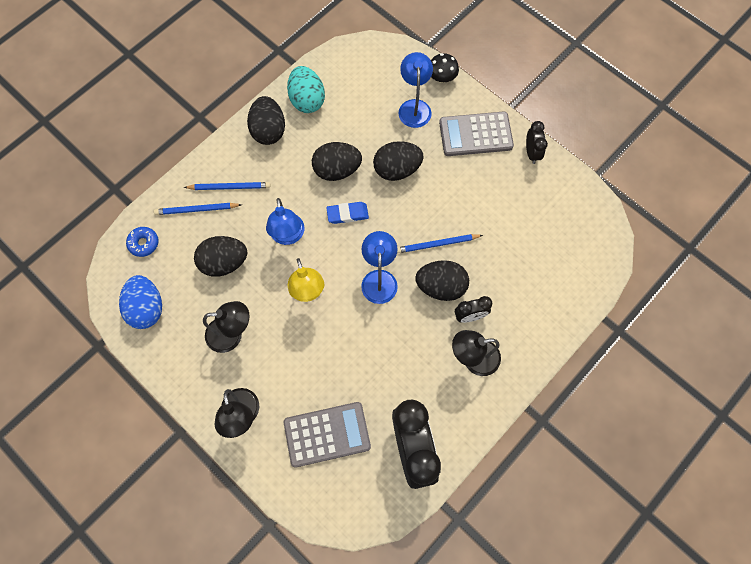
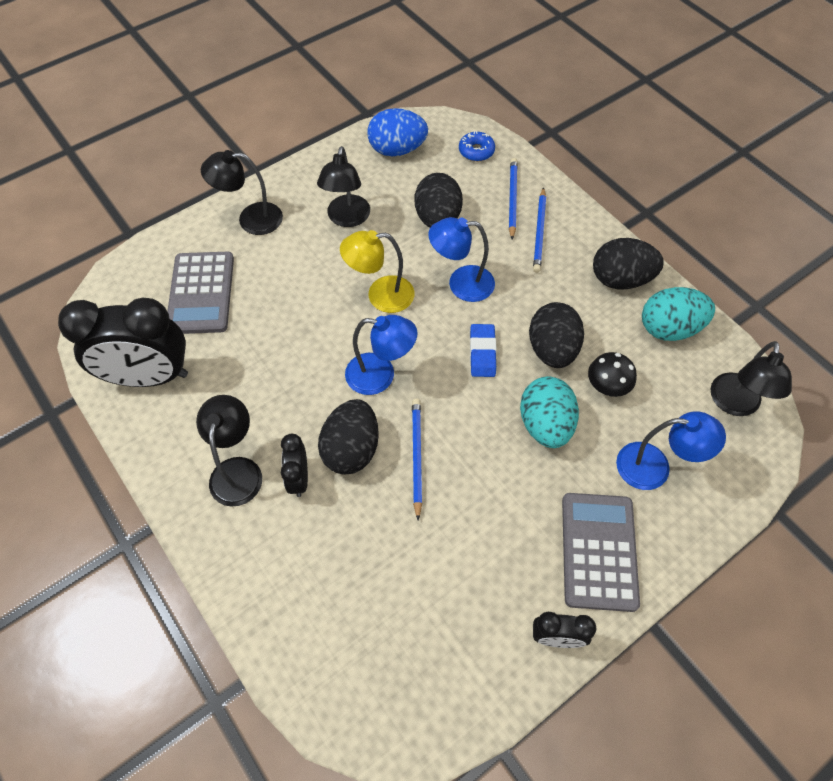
camera: 100 degrees right, 10 degrees down
(360, 64) = (734, 404): none -> black lamp
(397, 169) = (545, 424): black egg -> turquoise egg
(442, 77) = (711, 520): black mushroom -> black mushroom (607, 386)

